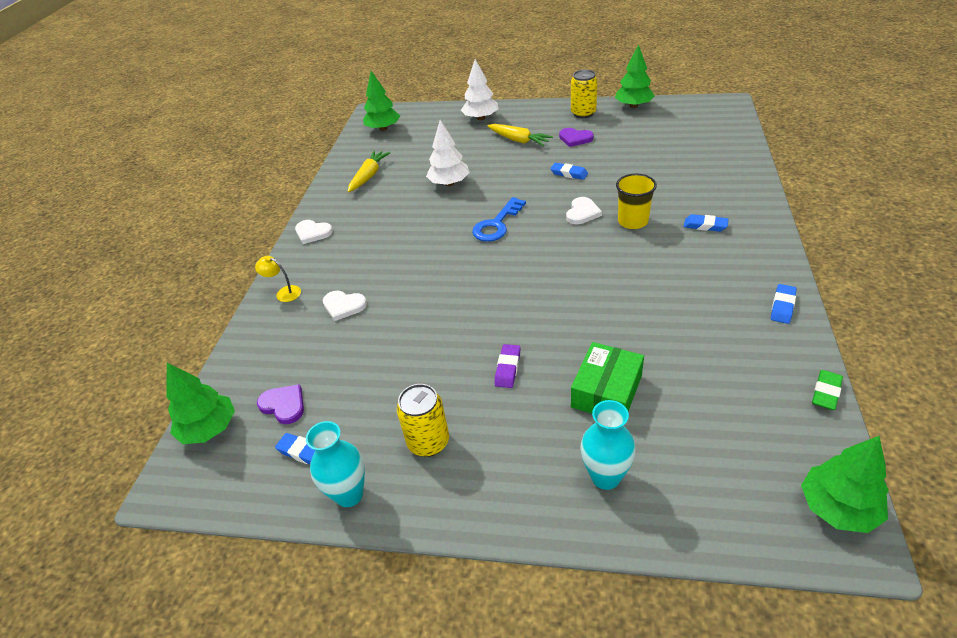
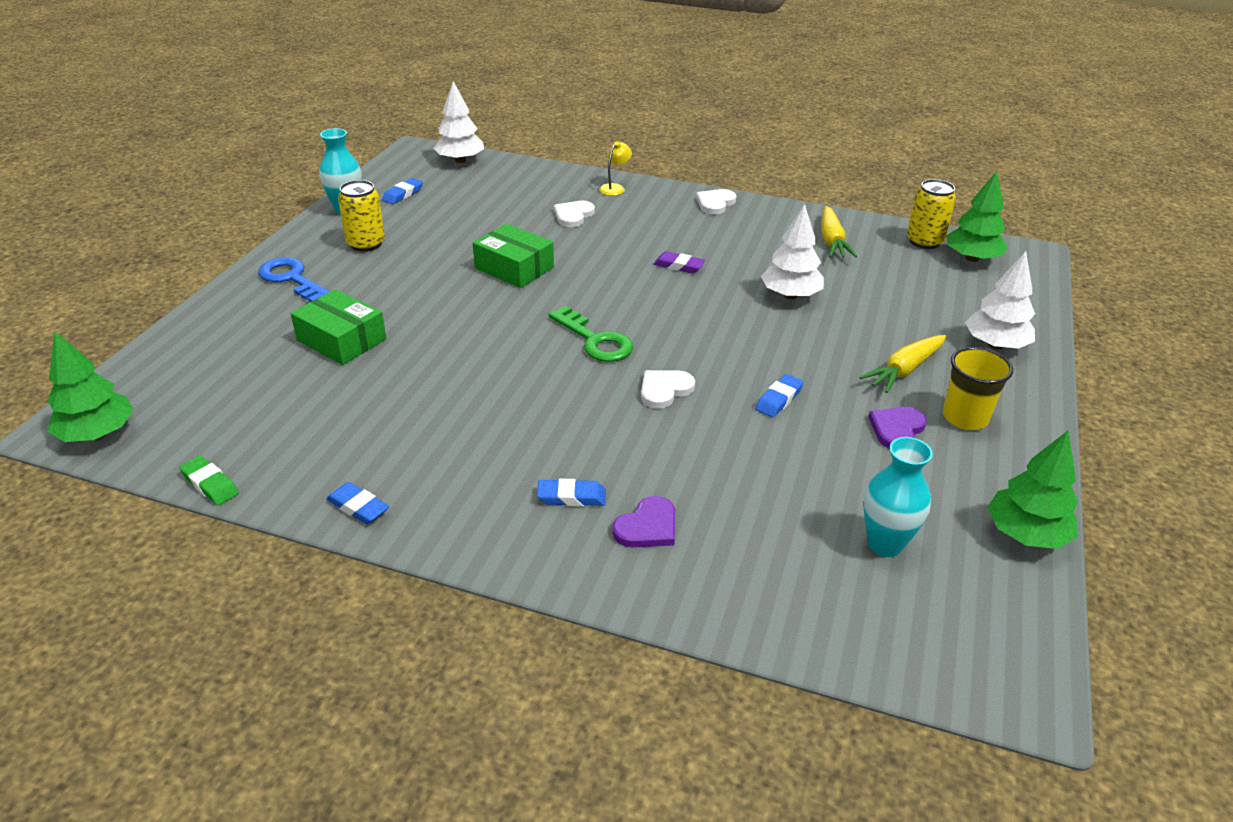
camera: 95 degrees right, 5 degrees down
(209, 429) = (460, 160): green tree -> white tree
(284, 405) = (461, 187): purple heart -> purple heart (647, 527)
(368, 176) = (832, 241): yellow carrot -> yellow carrot turned 60 degrees clockwise
(449, 318) = (514, 268): none -> green box
(497, 224) = (671, 318): blue key -> blue key (292, 279)
(508, 368) = (417, 291): purple eraser -> purple eraser (678, 266)
(540, 251) = (595, 340): none -> green key
(582, 213) = (664, 390): white heart -> white heart turned 105 degrees clockwise
(583, 113) = (998, 459): yellow can -> yellow can (924, 241)
(605, 477) = (252, 319): turquoise vase -> turquoise vase (885, 544)
(633, 221) = (619, 429): yellow cup -> yellow cup (965, 417)
(705, 226) = (571, 497): blue eraser -> blue eraser turned 60 degrees clockwise

